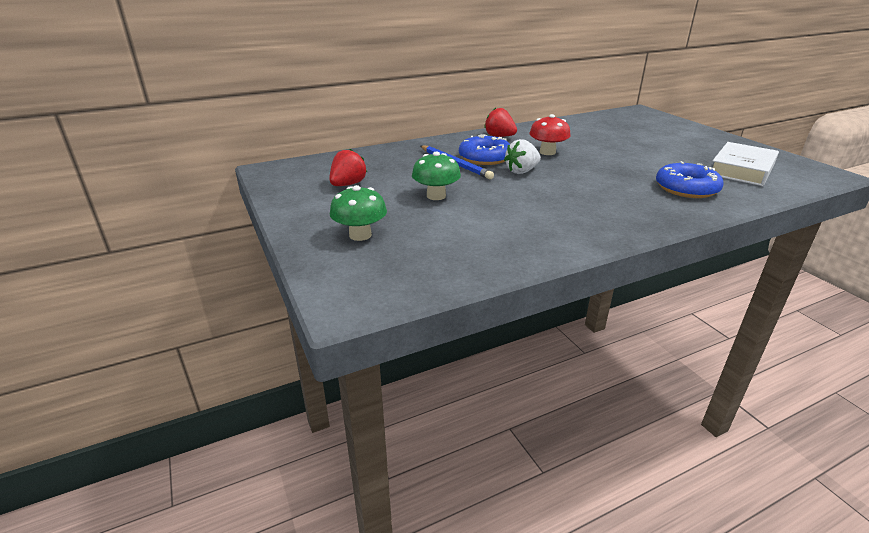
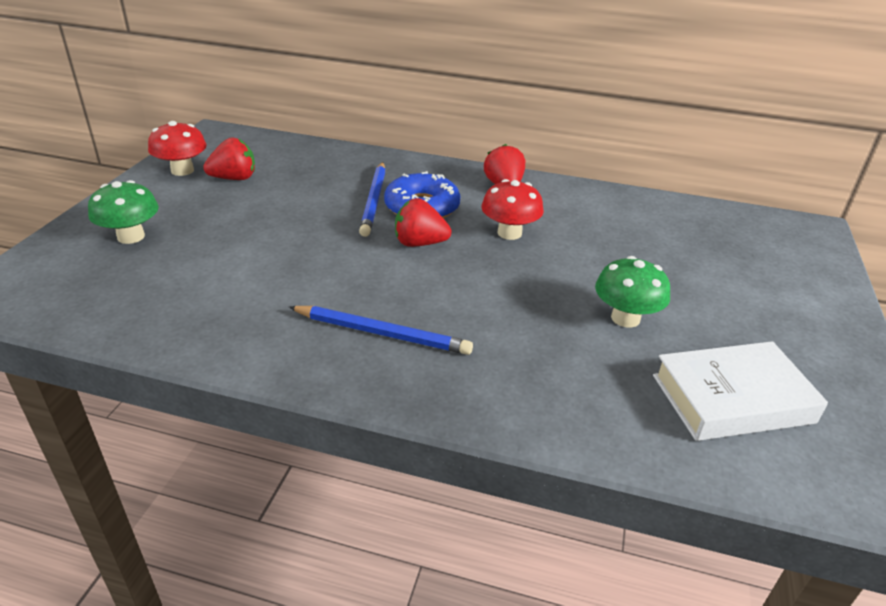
camera: 40 degrees right, 5 degrees up
(301, 194) = (182, 170): none -> red mushroom
(436, 196) = (273, 229): green mushroom -> green mushroom (625, 318)
(521, 171) = (419, 243): white strawberry -> red strawberry
(595, 209) = (381, 333): none -> blue pencil
(686, 188) = (563, 375): blue donut -> none

